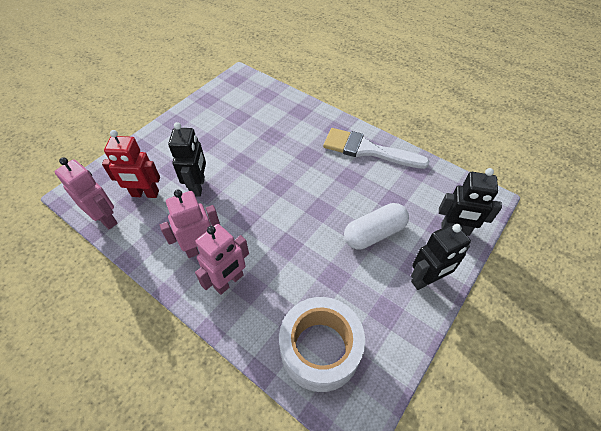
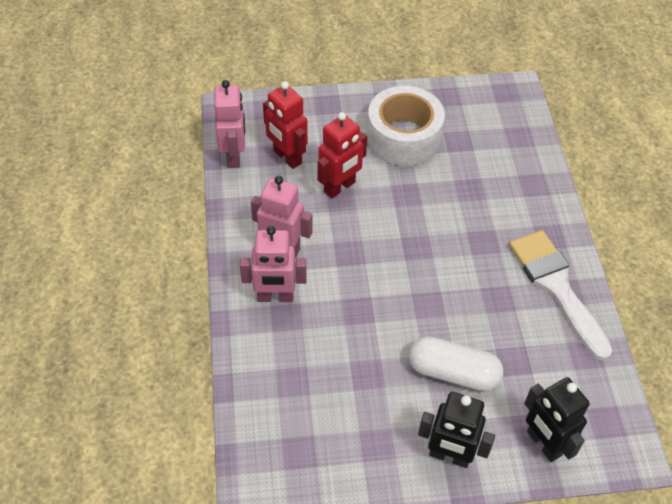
camera: 45 degrees right, 0 degrees up
(198, 186) = (340, 187): black robot -> red robot
(320, 349) = (287, 417): white tape -> white tape (403, 137)

